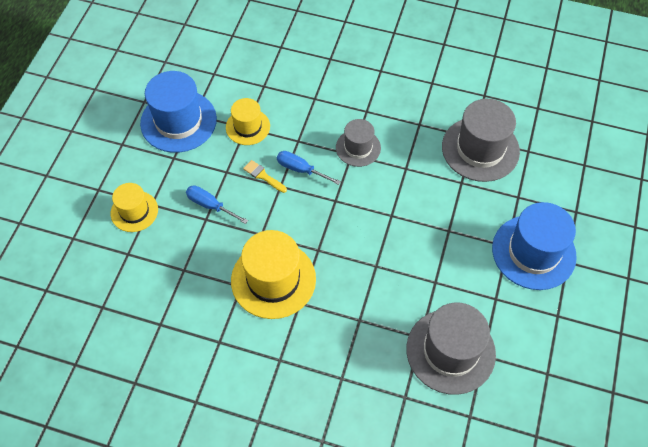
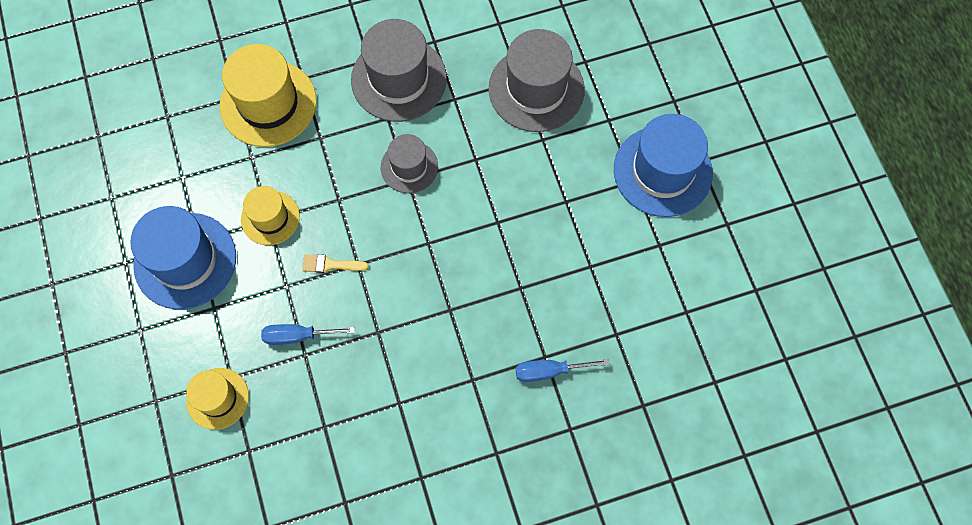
camera: 35 degrees left, 10 degrees up
(273, 279) = (427, 373): yellow hat -> yellow hat (268, 103)
(301, 169) = (366, 231): blue screwdriver -> blue screwdriver (549, 371)
(450, 351) = (654, 329): grey hat -> grey hat (398, 79)

